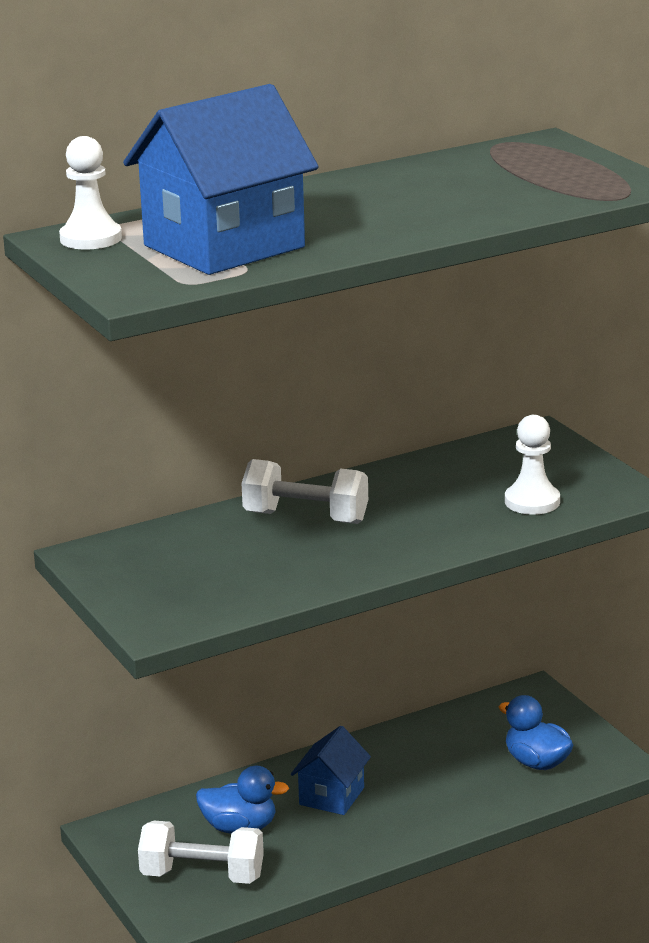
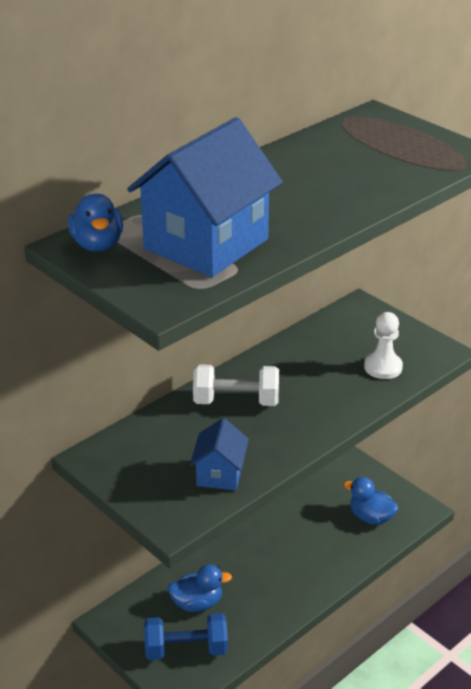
camera: 15 degrees left, 10 degrees up
(90, 238) = (97, 245): white pawn -> blue duck
(202, 876) = (186, 649): white dumbbell -> blue dumbbell
(331, 796) = (249, 566): blue house -> blue house (220, 474)

